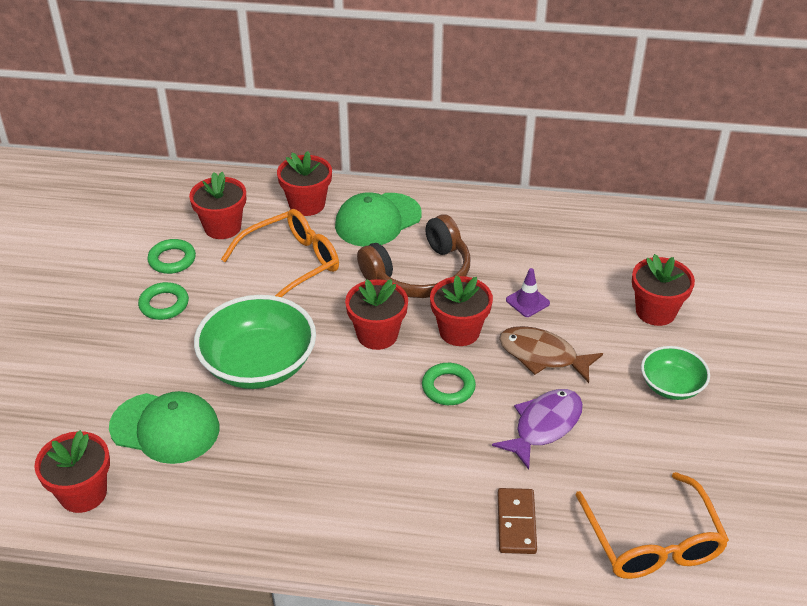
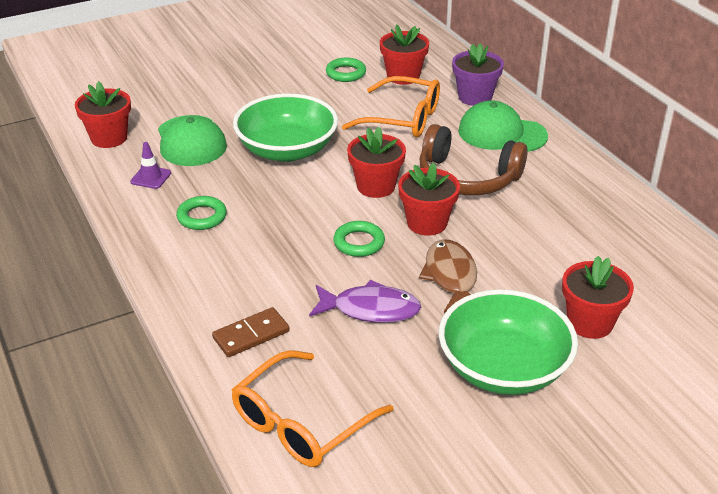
camera: 55 degrees right, 5 degrees down
(164, 304) = (300, 90): green ring -> green ring (202, 217)
(307, 204) = (475, 97): red flower pot -> purple flower pot
(527, 302) = (506, 244): purple traffic cone -> purple traffic cone (151, 177)
(671, 385) = (503, 368): green bowl -> green bowl, size x1.80

